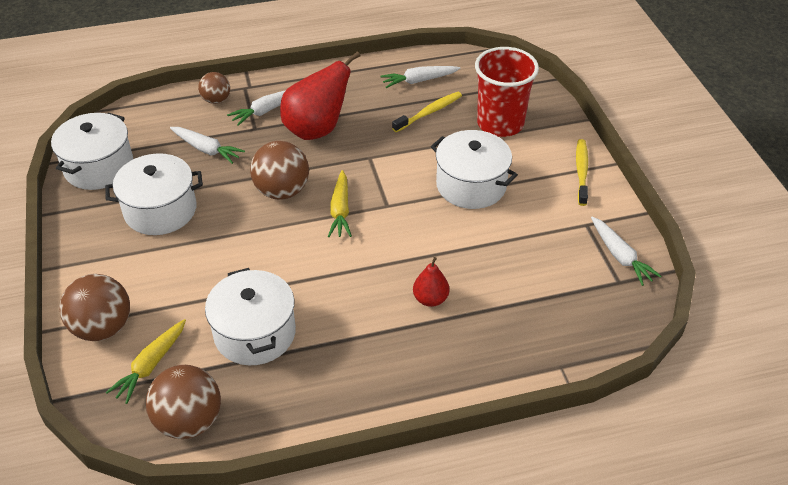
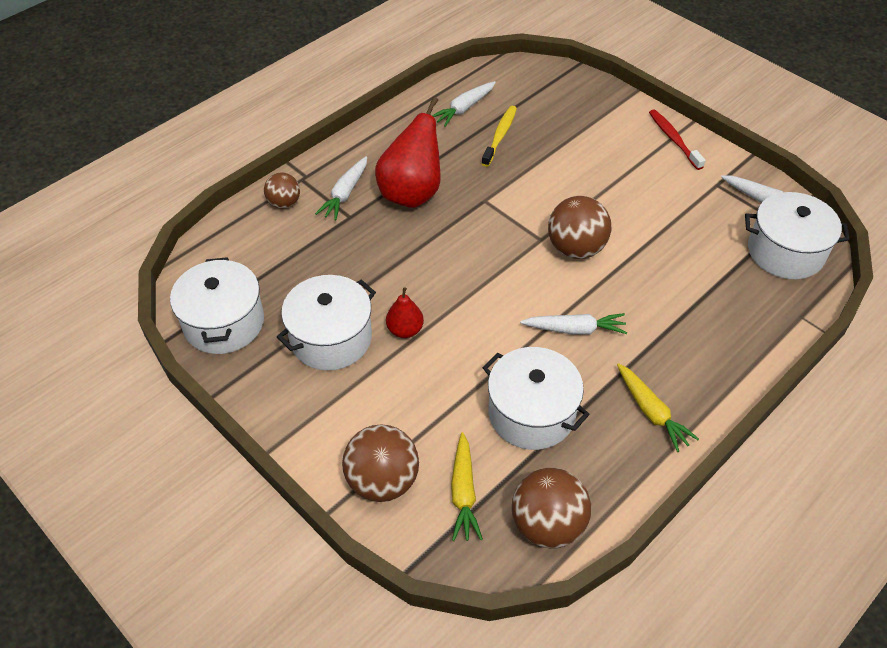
camera: 30 degrees left, 5 degrees up
(207, 149) = (321, 257): white carrot -> white carrot (575, 329)
(282, 191) = (433, 267): brown ball -> brown ball (576, 248)
(340, 211) = (504, 262): yellow carrot -> yellow carrot (651, 412)
(430, 299) = (652, 308): red pear -> red pear (405, 330)
(471, 185) = (595, 189): white pot -> white pot (785, 252)
(500, 123) = (570, 122): red cup -> none
(581, 172) = (673, 139): yellow toothbrush -> red toothbrush

